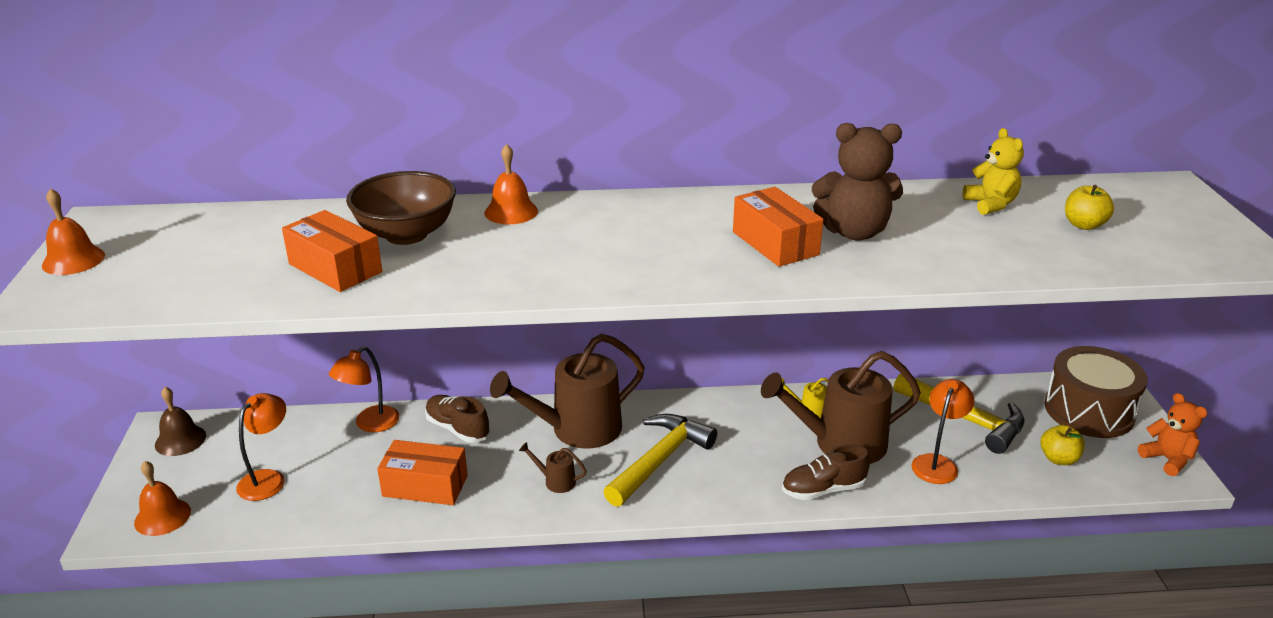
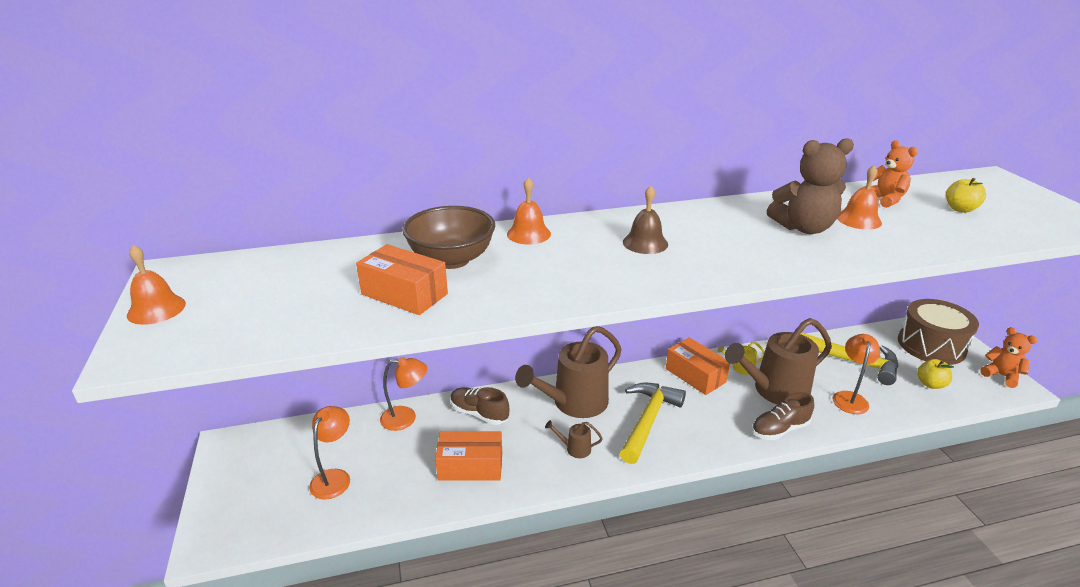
camera: 10 degrees left, 0 degrees up
(162, 517) = (250, 525): orange bell -> orange bell (858, 219)
(180, 440) = (246, 452): brown bell -> brown bell (645, 243)
(370, 424) = (406, 418): orange lamp -> orange lamp turned 120 degrees counterclockwise
(775, 243) = (751, 241): orange box -> orange box (695, 375)
(991, 204) = (885, 199): yellow teddy bear -> orange teddy bear

